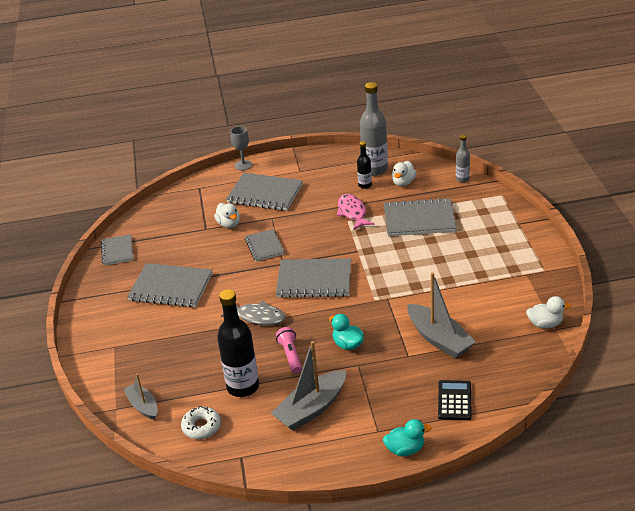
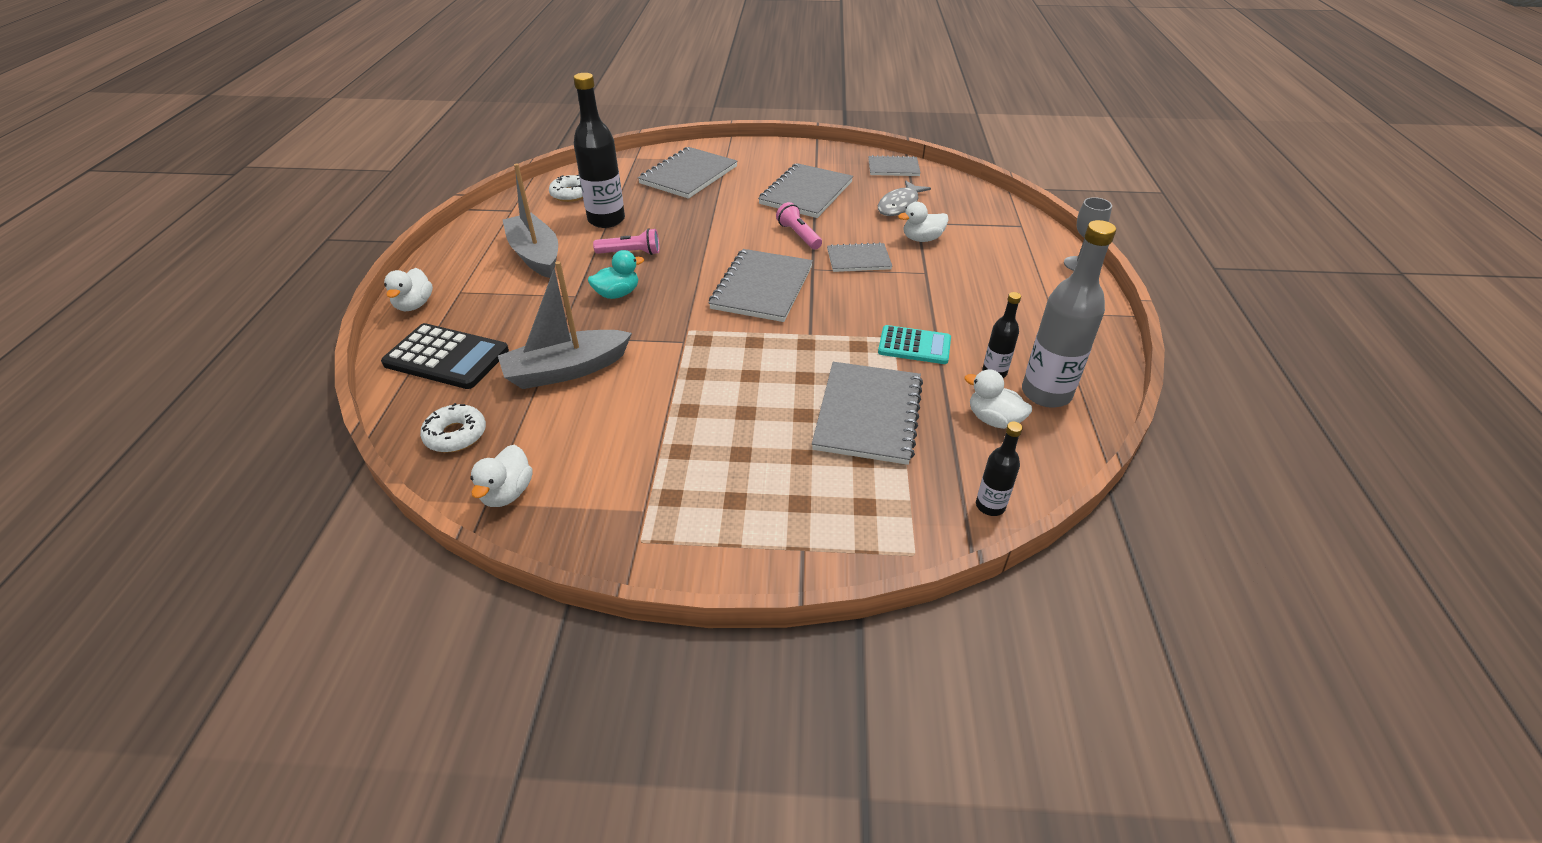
camera: 100 degrees right, 5 degrees up
(143, 406) = (627, 169): grey boat -> none
(239, 278) = (799, 235): none -> pink flashlight
(258, 317) = (715, 240): grey fish -> grey fish (900, 205)
(265, 193) = (992, 274): grey notebook -> grey notebook (689, 175)
(352, 212) = (914, 346): pink fish -> turquoise calculator
(405, 449) = (414, 305): turquoise duck -> white duck
(454, 401) = (446, 357): black calculator -> black calculator, size x1.50
(462, 179) = (990, 506): grey bottle -> black bottle
(518, 362) = (456, 435): none -> white donut

